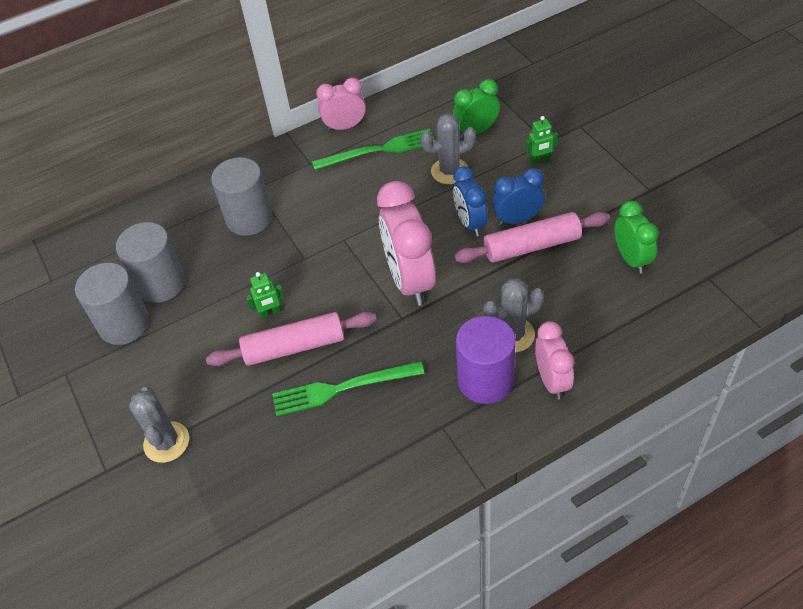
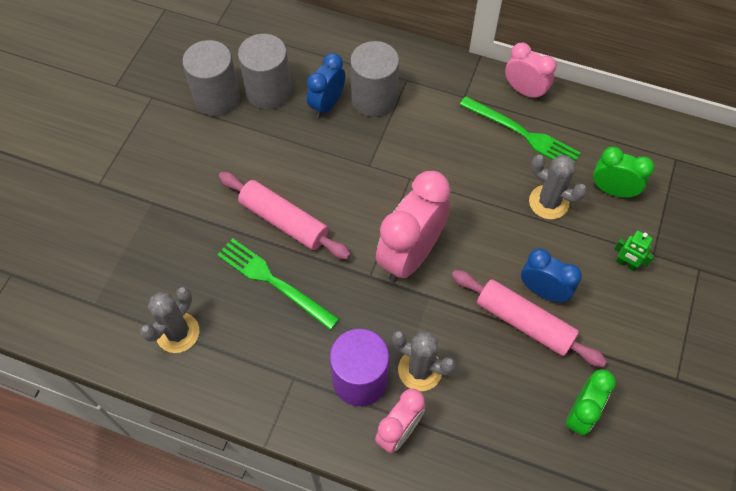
camera: 45 degrees right, 10 degrees up
(166, 442) = (145, 203): grey cactus -> grey cactus (177, 333)
(270, 313) = (300, 182): green robot -> none
(470, 223) = (507, 257): blue clock -> blue clock (327, 104)

